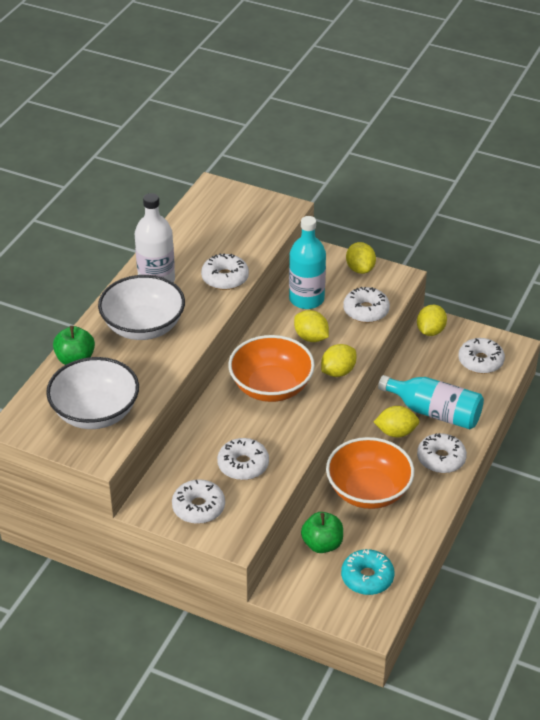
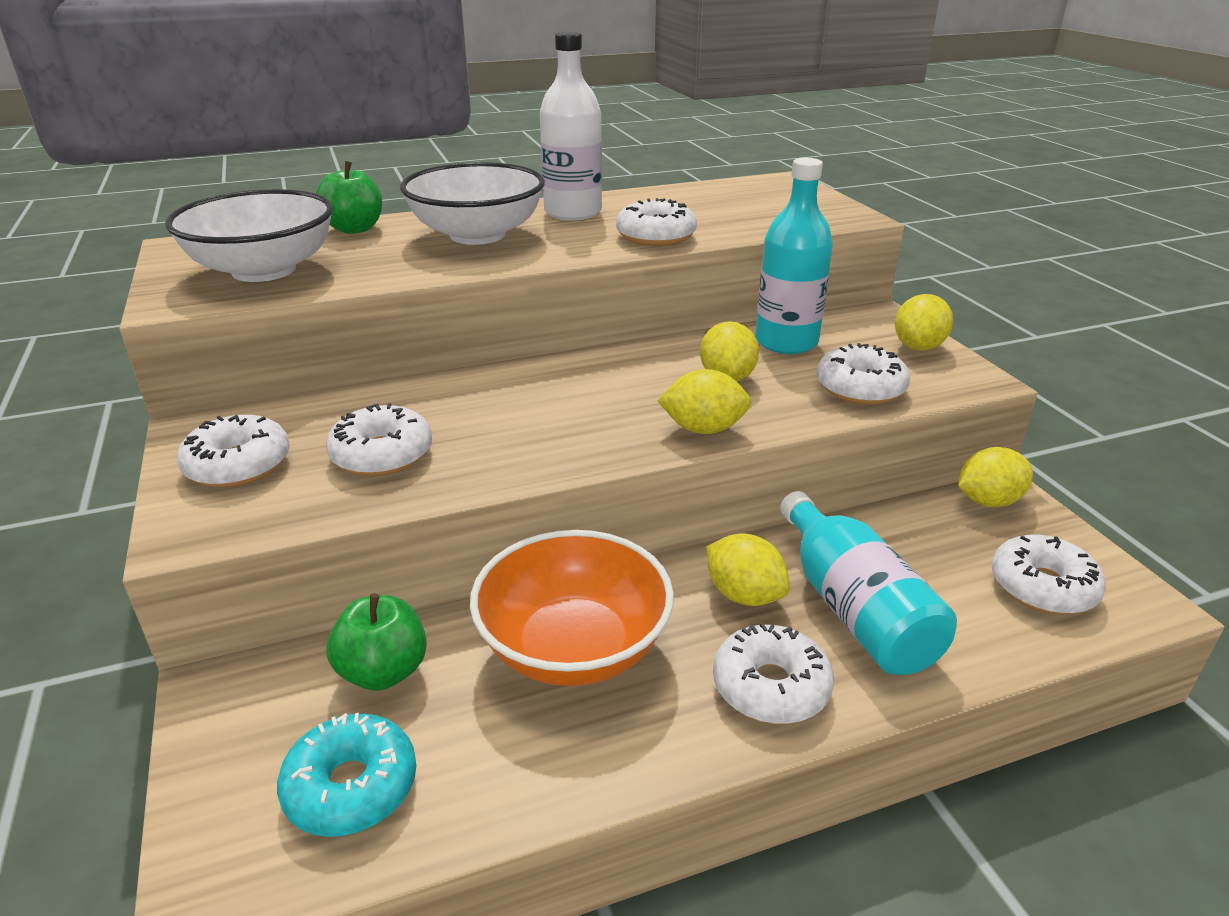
camera: 45 degrees right, 10 degrees down
(271, 387) = (580, 398): orange bowl -> none

